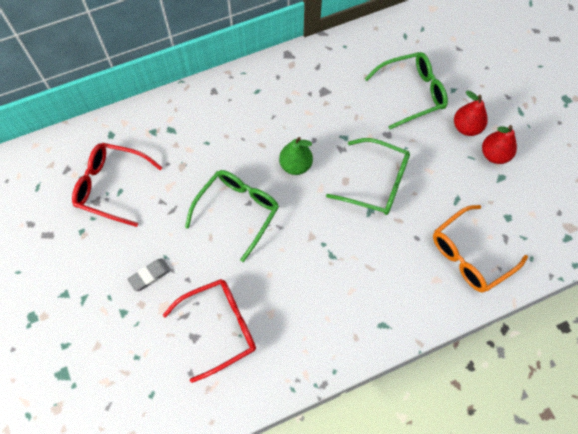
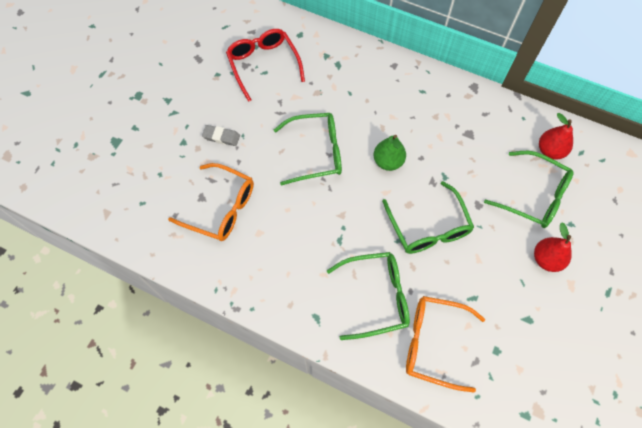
camera: 50 degrees right, 0 degrees up
(220, 327) = (221, 208): red glasses -> orange glasses
(401, 266) = (376, 297): none -> green glasses
(494, 155) = (544, 299): red pear -> red pear (550, 151)

